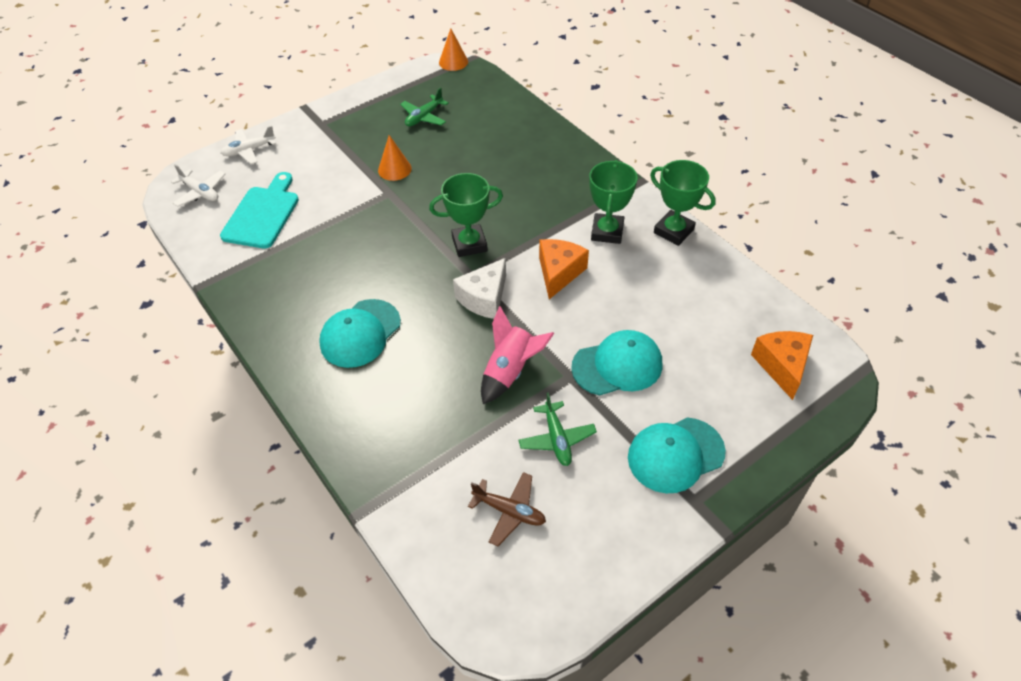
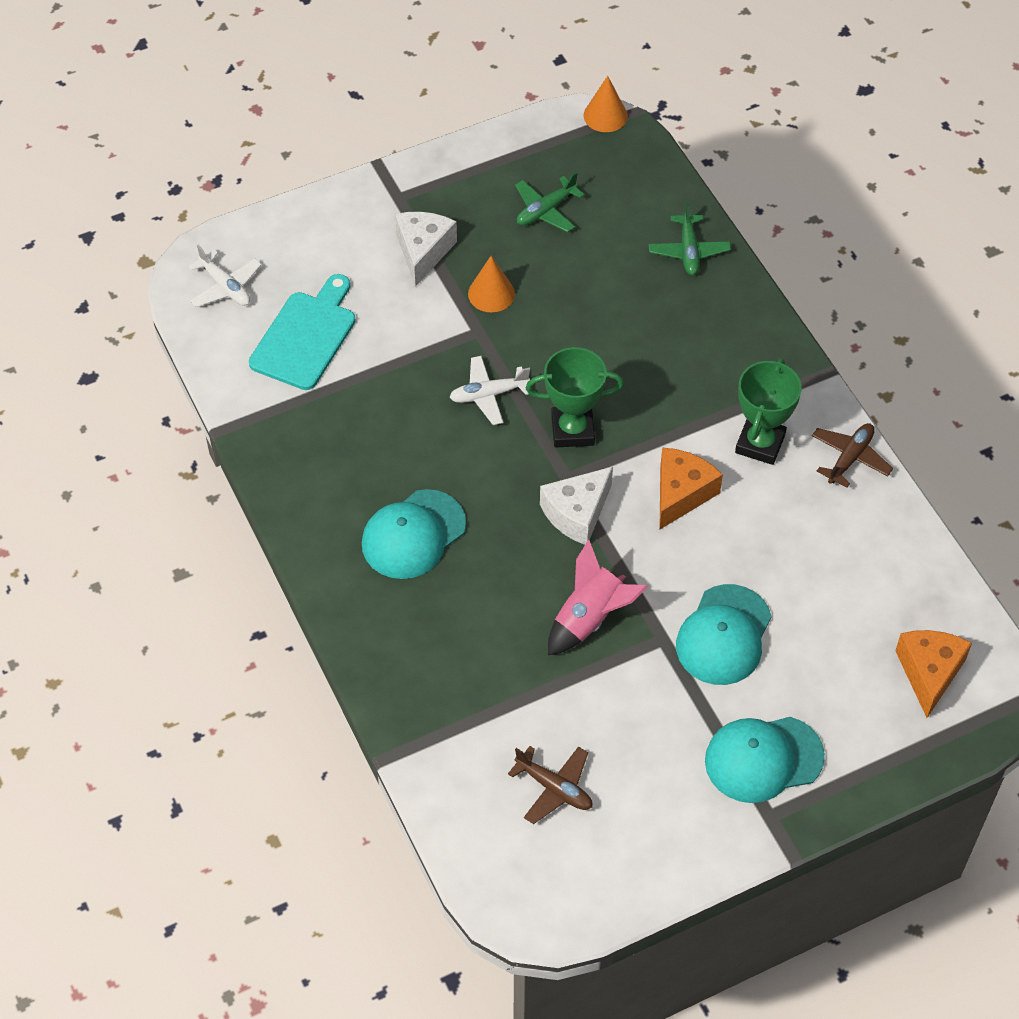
camera: 10 degrees right, 5 degrees up
(249, 150) = (295, 228): white plane -> white plane (488, 395)
(342, 151) = (423, 251): none -> white cheese
(557, 439) = (627, 714): green plane -> green plane (688, 251)
(617, 366) = (724, 635): turquoise cap -> turquoise cap turned 120 degrees clockwise
(673, 231) = (850, 458): green trophy -> brown plane

